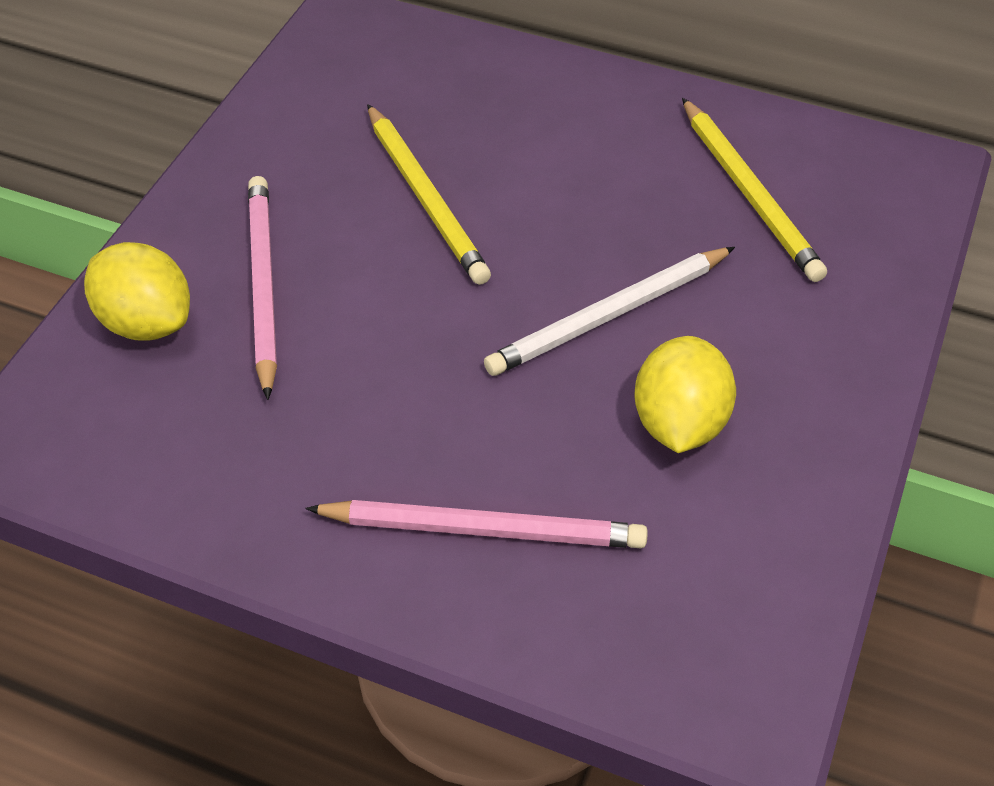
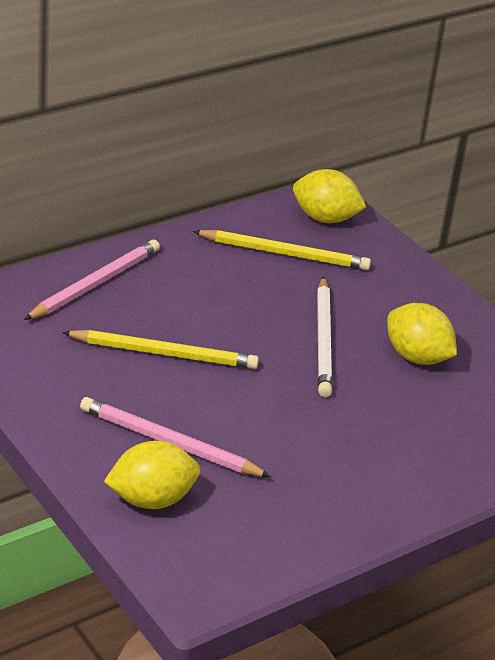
camera: 60 degrees left, 15 degrees down
(483, 528) = (426, 449): pink pencil -> pink pencil (95, 284)
(876, 190) = (325, 218): none -> yellow lemon

